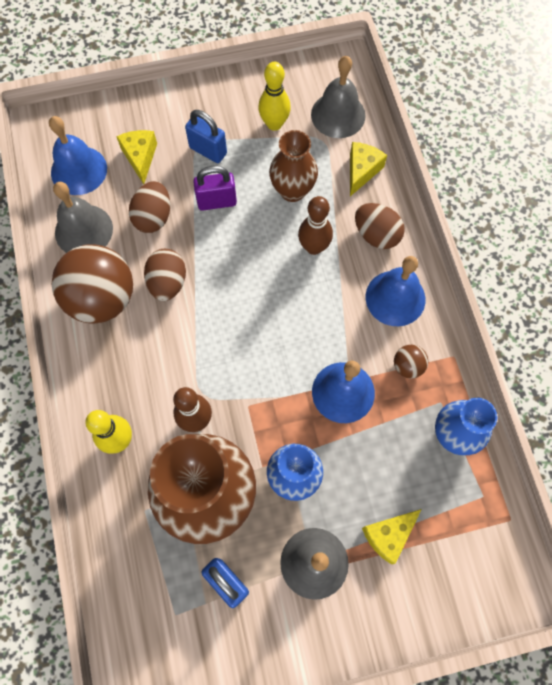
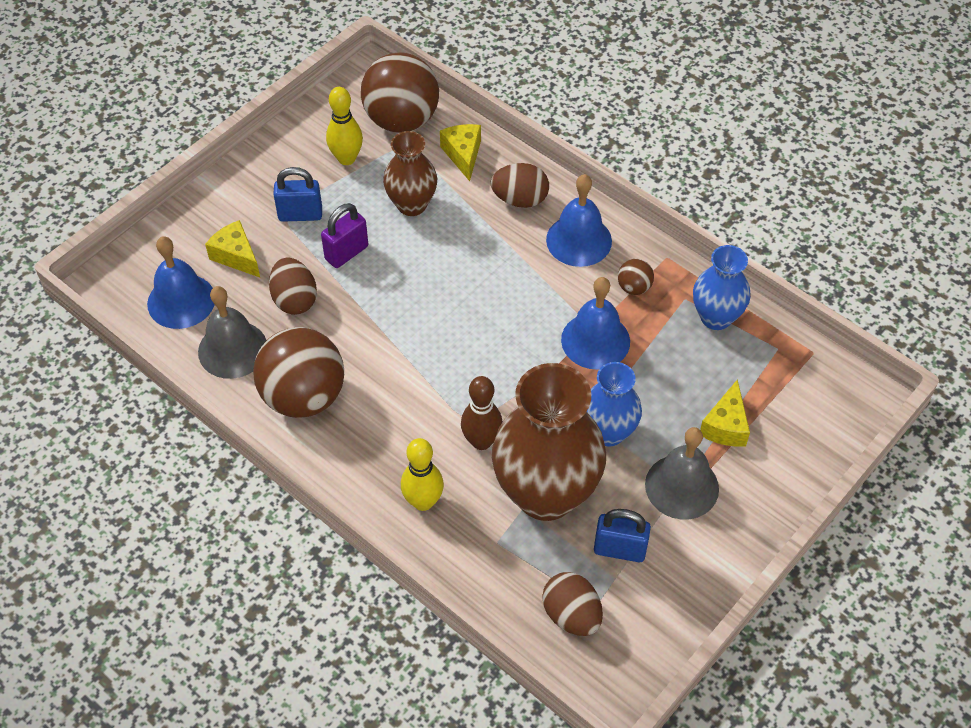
camera: 35 degrees left, 15 degrees down
(168, 283) = (357, 346): brown egg -> brown egg (571, 615)
(314, 247) = (471, 240): brown bowling pin -> none
(338, 115) = (401, 120): grey bell -> brown ball

